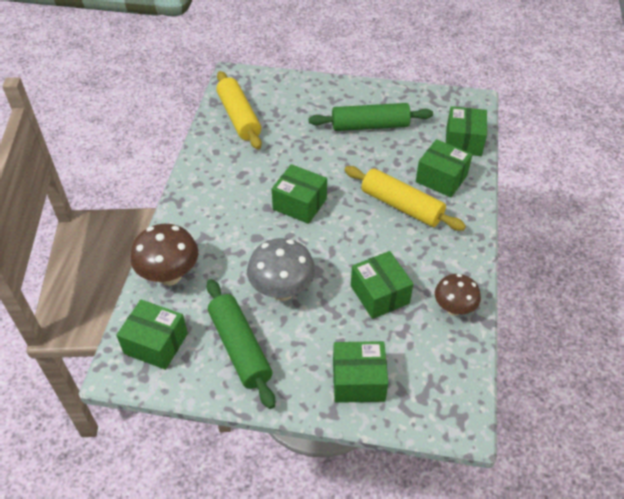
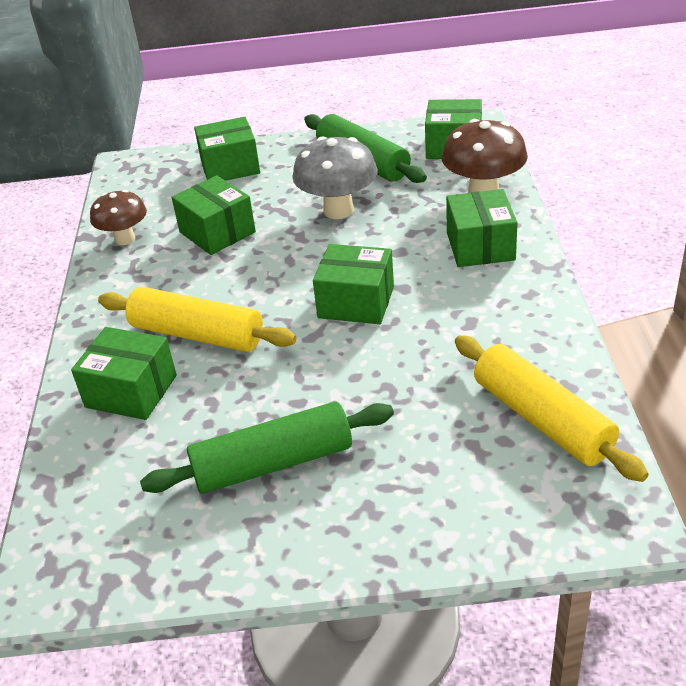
camera: 170 degrees right, 10 degrees down
(463, 141) = (82, 473): green box -> green box (480, 246)

